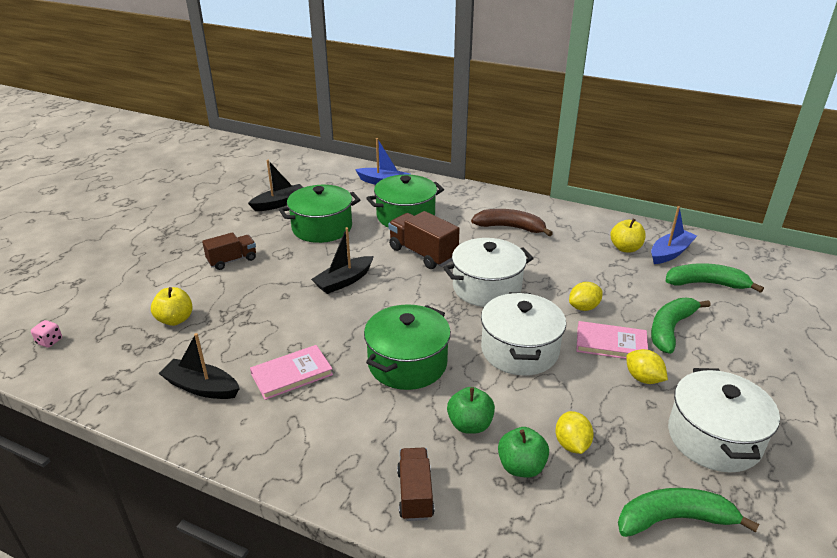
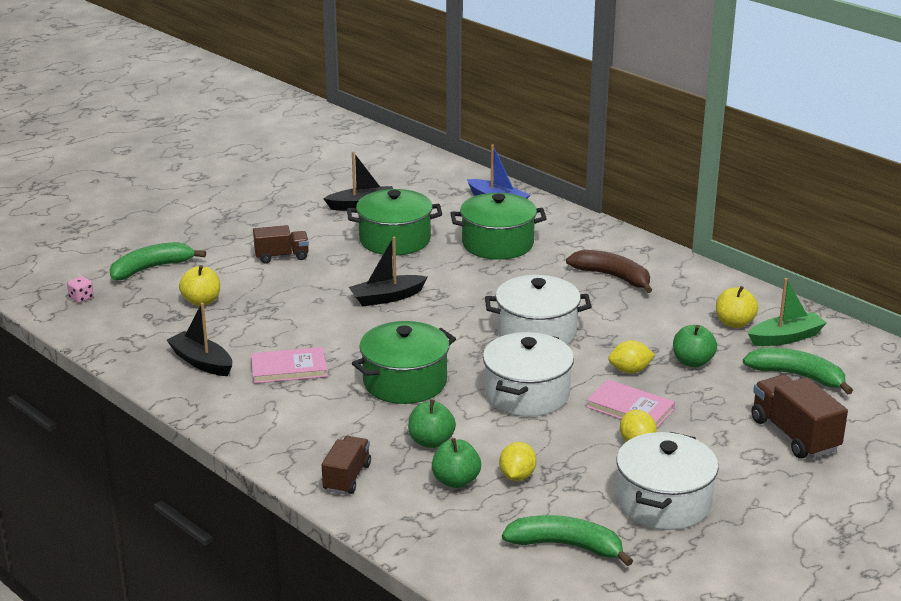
camera: 20 degrees right, 5 degrees down
(423, 253) = (490, 286): brown truck -> brown truck (794, 435)
(623, 288) = (692, 362): none -> green apple
(670, 253) = (786, 337): blue boat -> green boat
(670, 329) = (710, 409): green banana -> green banana (152, 268)

